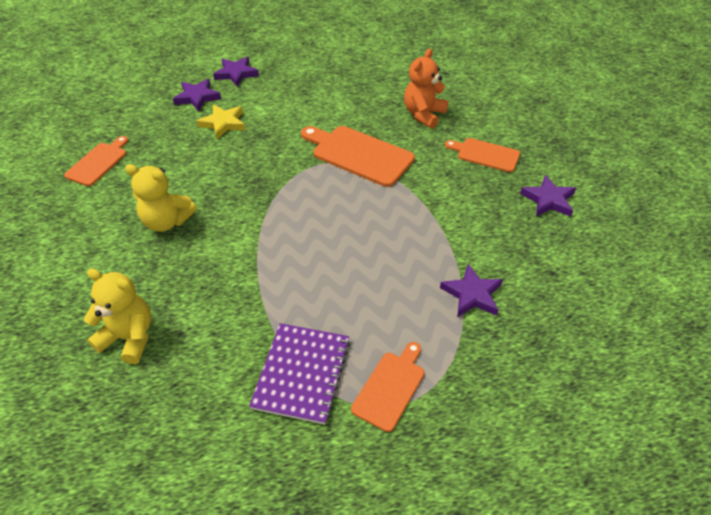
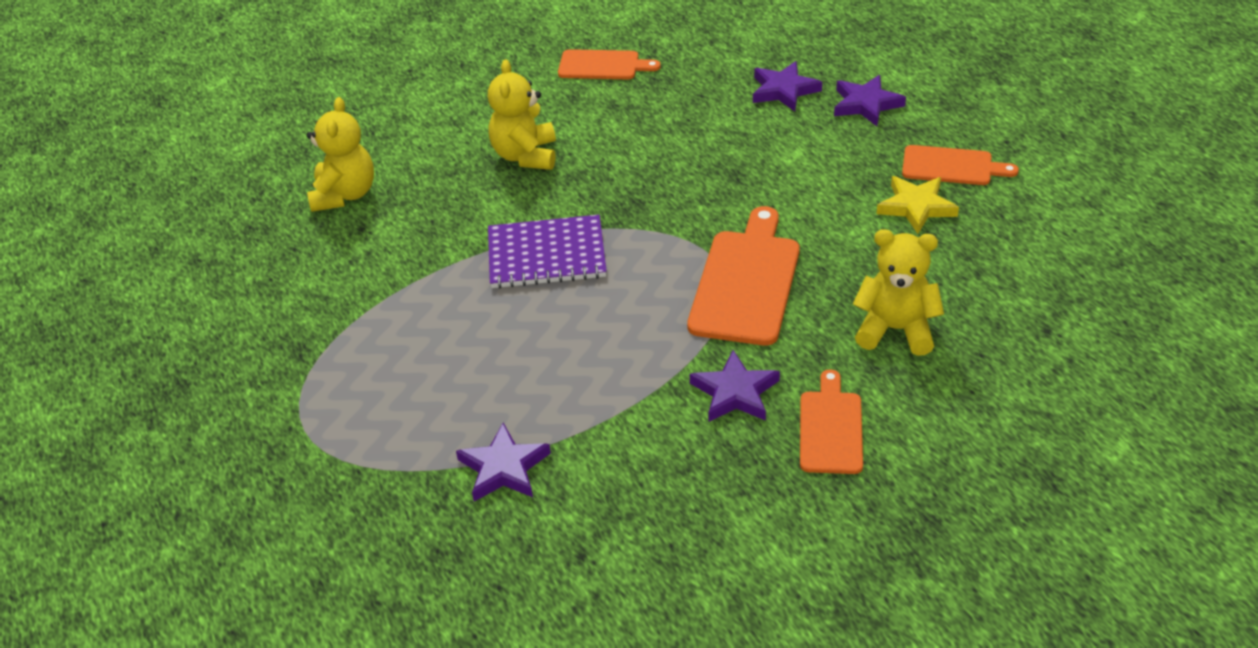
camera: 75 degrees right, 5 degrees down
(223, 123) = (739, 133): yellow star -> yellow star (916, 207)
(302, 373) = (330, 339): purple notebook -> purple notebook (546, 255)
(390, 387) = (328, 419): orange cutting board -> orange cutting board (951, 166)
(423, 115) = (895, 330): orange teddy bear -> yellow teddy bear
(548, 200) = (752, 529): purple star -> purple star (735, 392)

